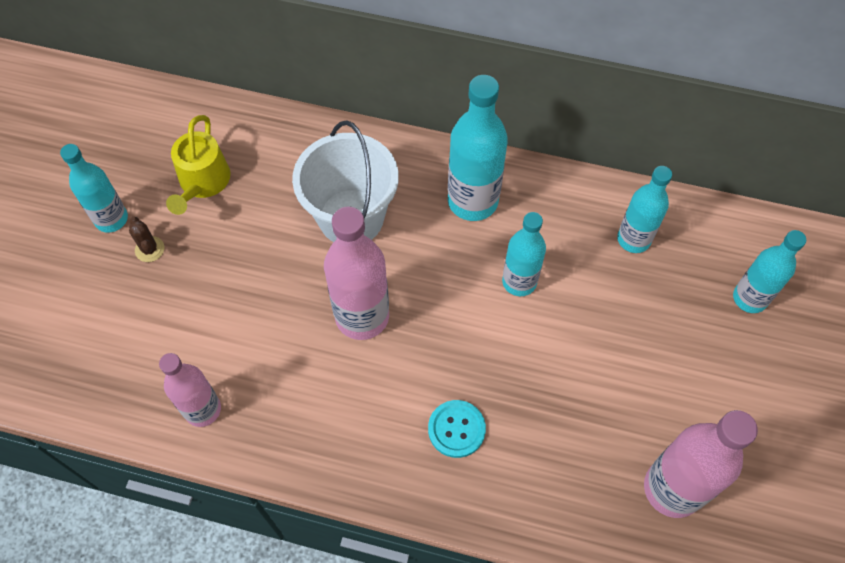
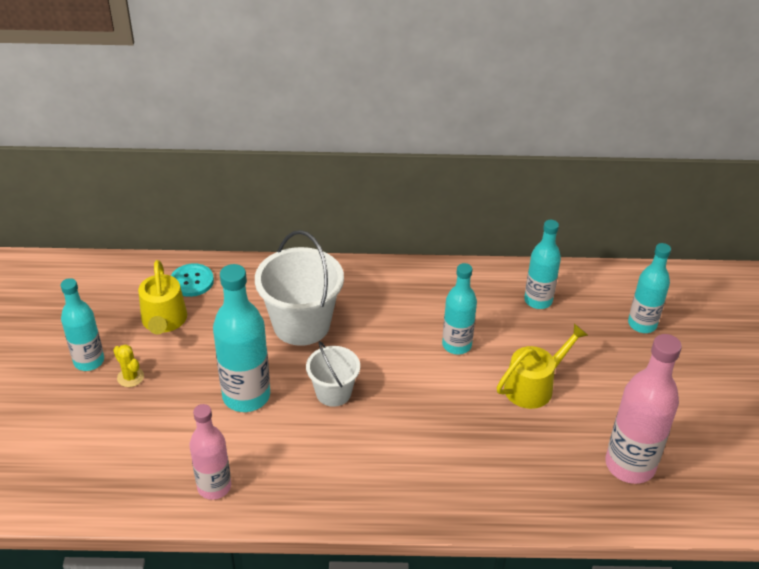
camera: 15 degrees left, 20 degrees down
(149, 249) = (130, 377): brown cactus -> yellow cactus
(362, 316) = (333, 392): pink bottle -> white bucket
(456, 429) = (440, 458): turquoise button -> turquoise button (192, 281)
(472, 201) = (399, 296): turquoise bottle -> turquoise bottle (246, 396)
(592, 357) = (534, 386): none -> yellow watering can

